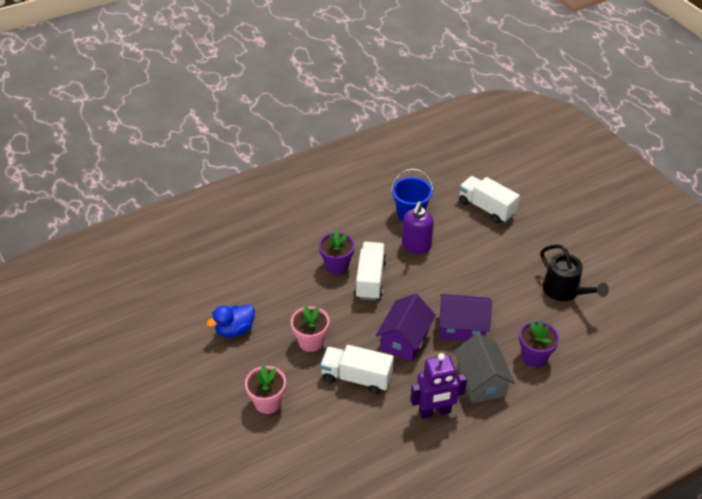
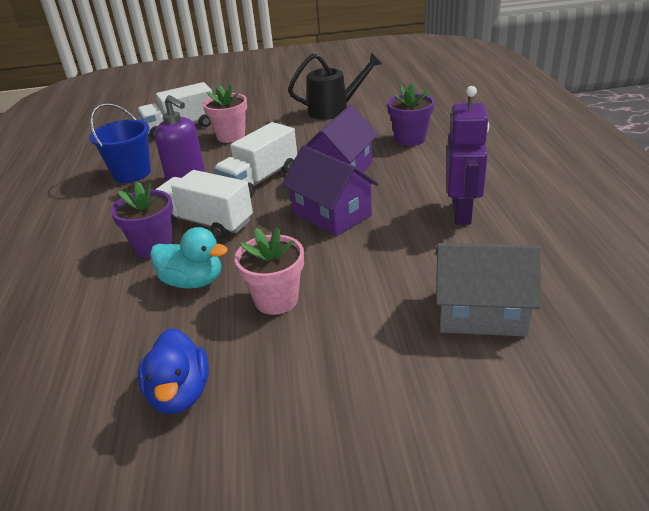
camera: 65 degrees left, 10 degrees down
(267, 402) = (375, 378): pink flower pot -> pink flower pot (231, 136)
(313, 298) = (193, 281): none -> turquoise duck
(356, 377) = (373, 266): white truck -> white truck (259, 180)
(481, 381) = (428, 174): grey house -> grey house (480, 312)

